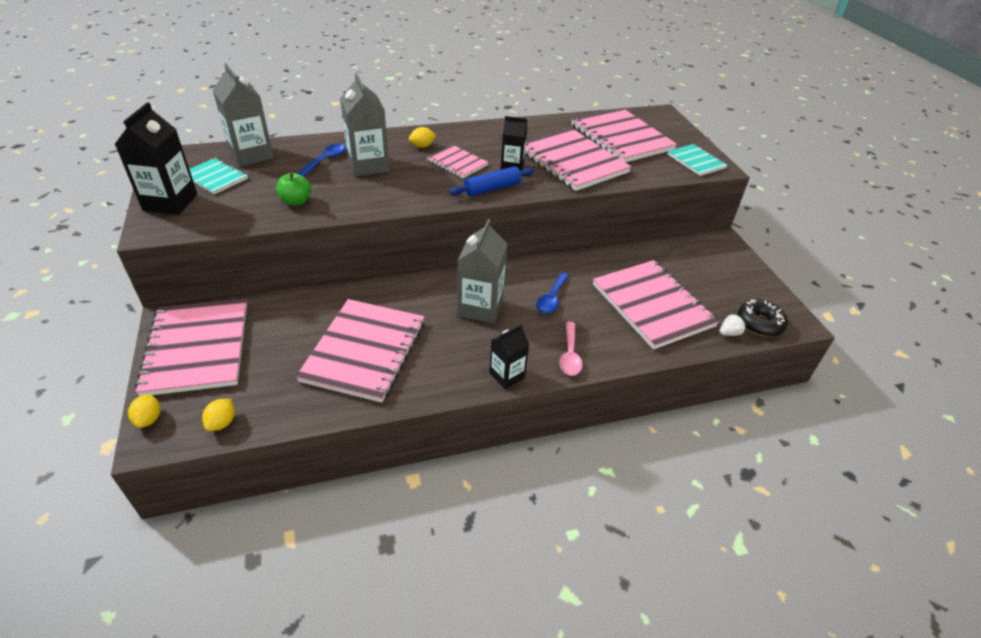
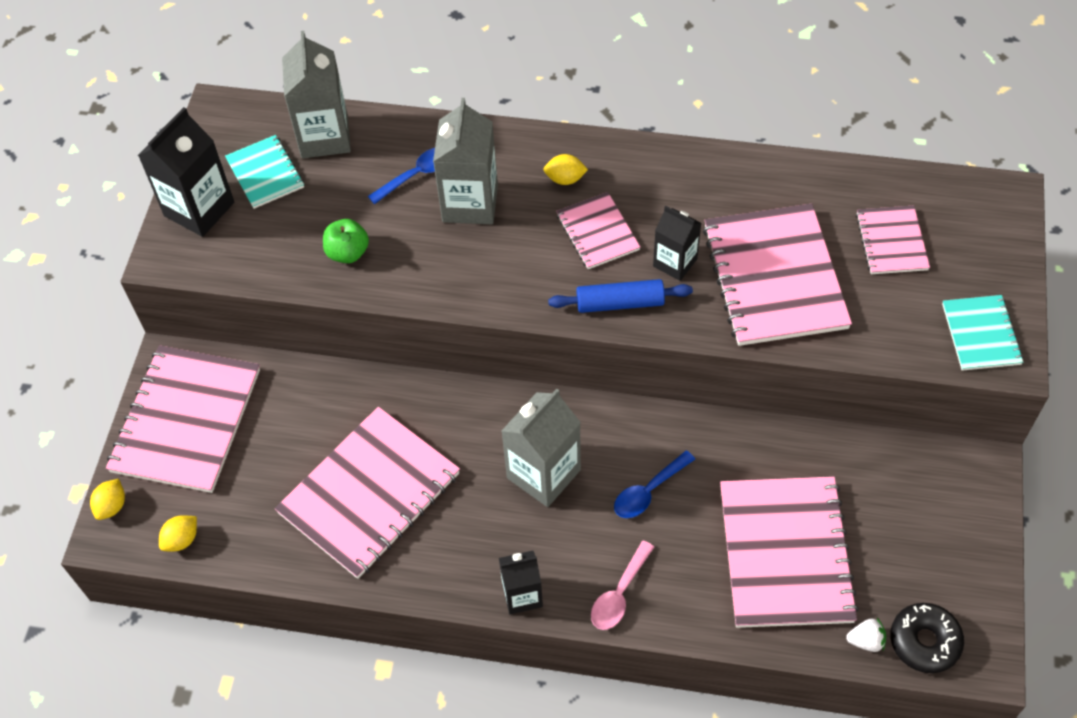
camera: 30 degrees right, 15 degrees up
(621, 137) = (891, 241): pink notebook -> pink notebook, size x0.52

